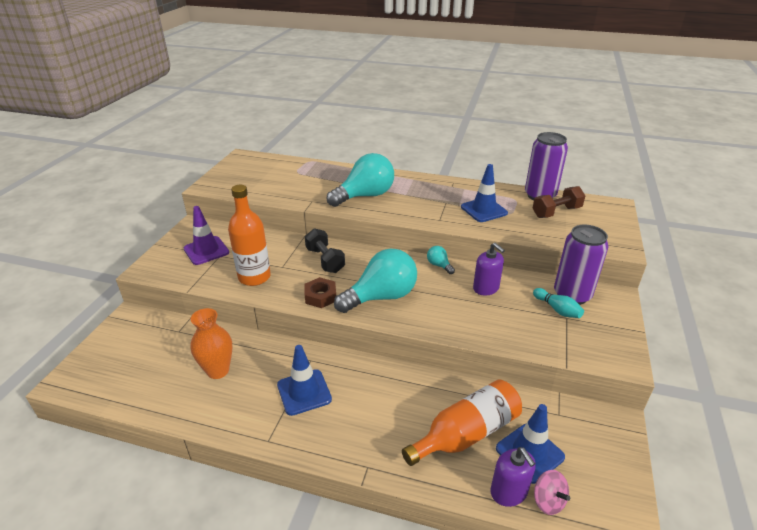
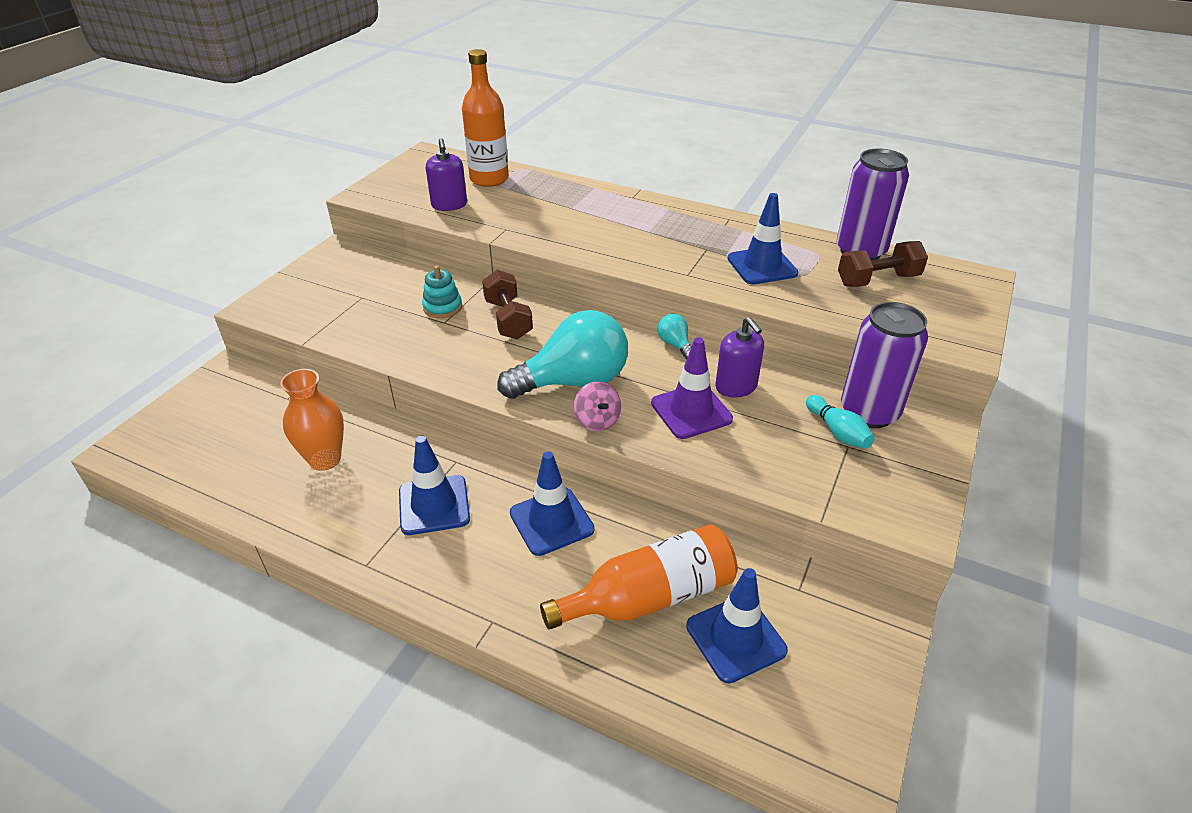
camera: 10 degrees right, 5 degrees up
(206, 251) = (345, 288): purple traffic cone -> purple traffic cone (691, 411)
(254, 277) = (400, 333): orange bottle -> orange bottle (489, 179)
(278, 257) = (442, 307): none -> turquoise stacking toy
(320, 296) = (486, 371): brown nut -> none
(325, 260) = (508, 319): black dumbbell -> brown dumbbell
(365, 196) = (587, 228): turquoise light bulb -> none
(387, 392) = (551, 521): none -> blue traffic cone
(509, 492) = (686, 689): purple soap dispenser -> purple soap dispenser (449, 205)
(548, 501) = (741, 711): pink spinning top -> pink spinning top (597, 420)

